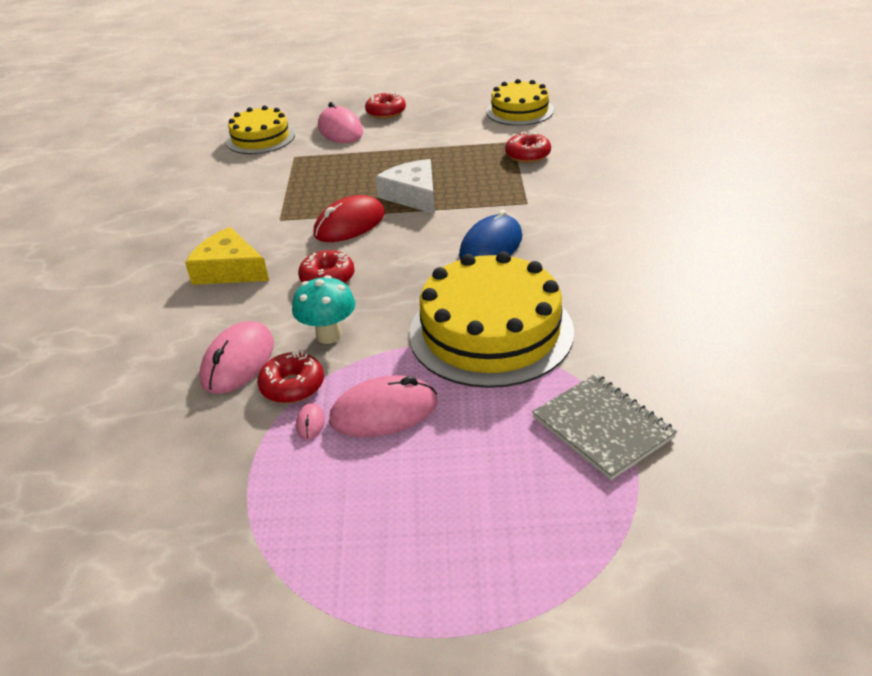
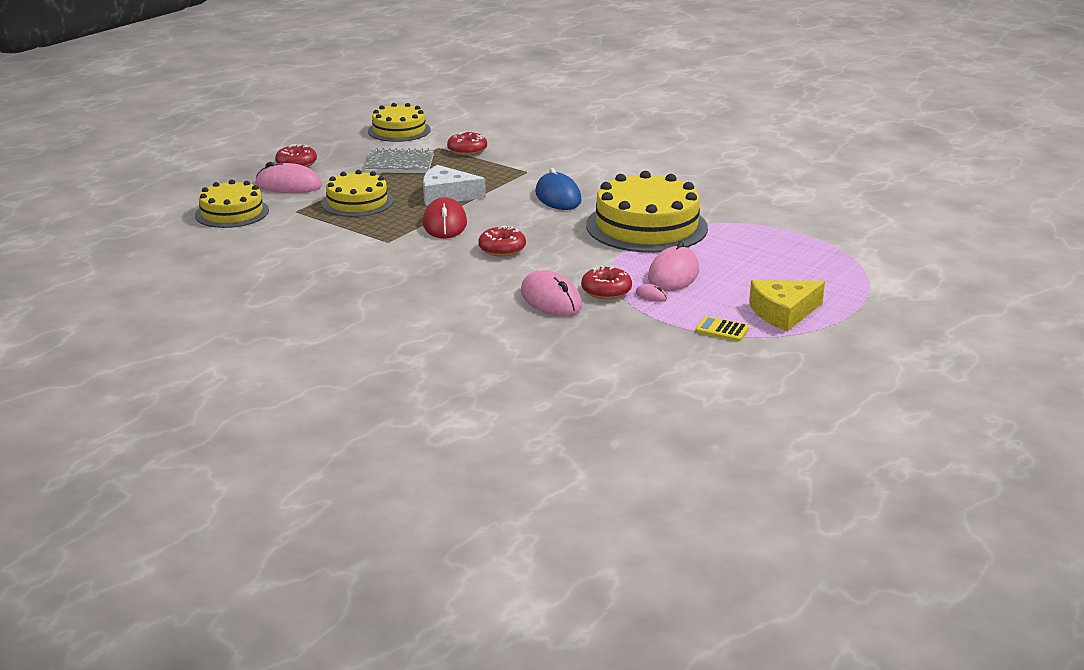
camera: 55 degrees left, 10 degrees down
(229, 270) = (427, 275): yellow cheese -> yellow cheese (783, 313)
(265, 525) = (722, 330): none -> yellow calculator
(329, 335) = (570, 267): turquoise mushroom -> none
(344, 169) = (357, 202): none -> yellow cake
(602, 428) = (770, 231): grey notebook -> grey notebook (399, 164)

